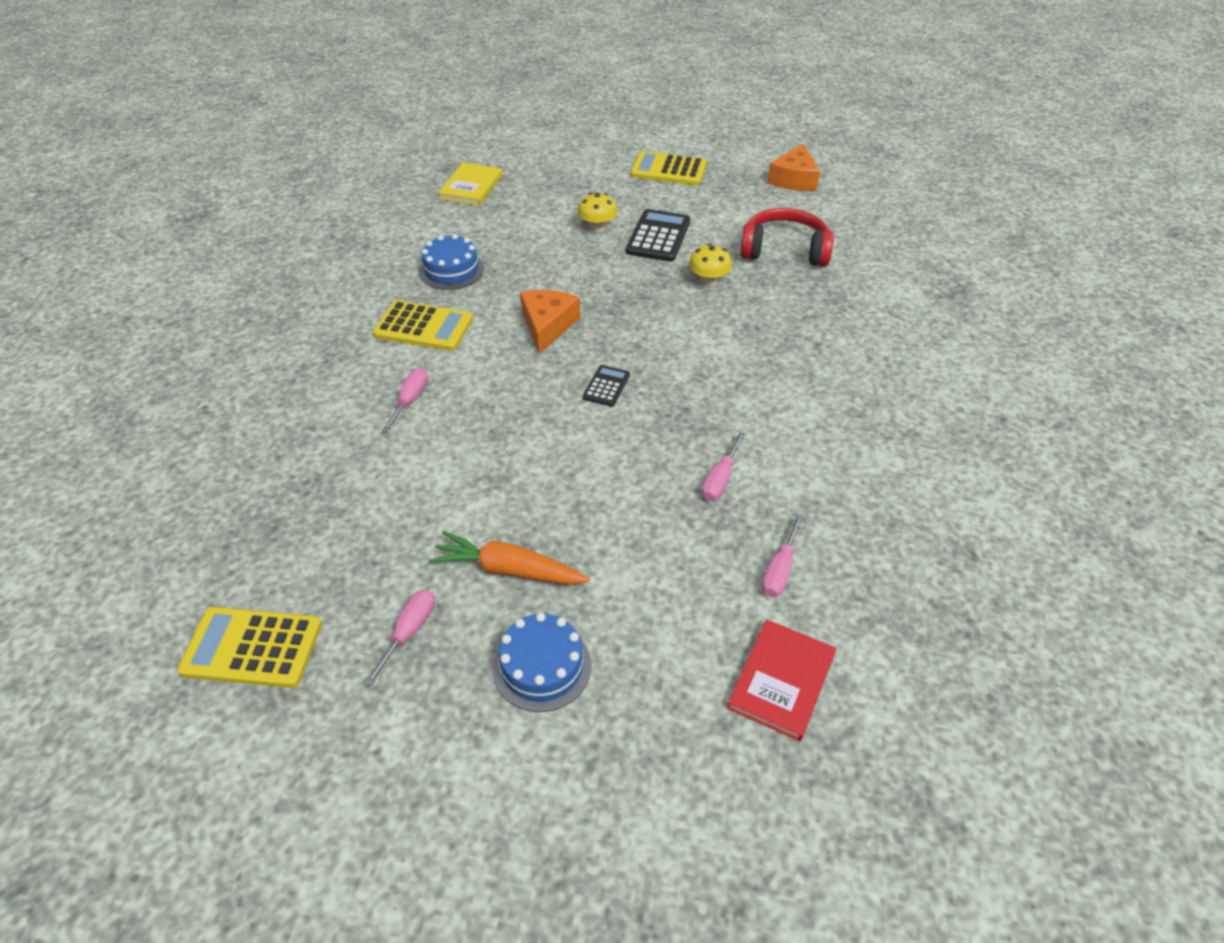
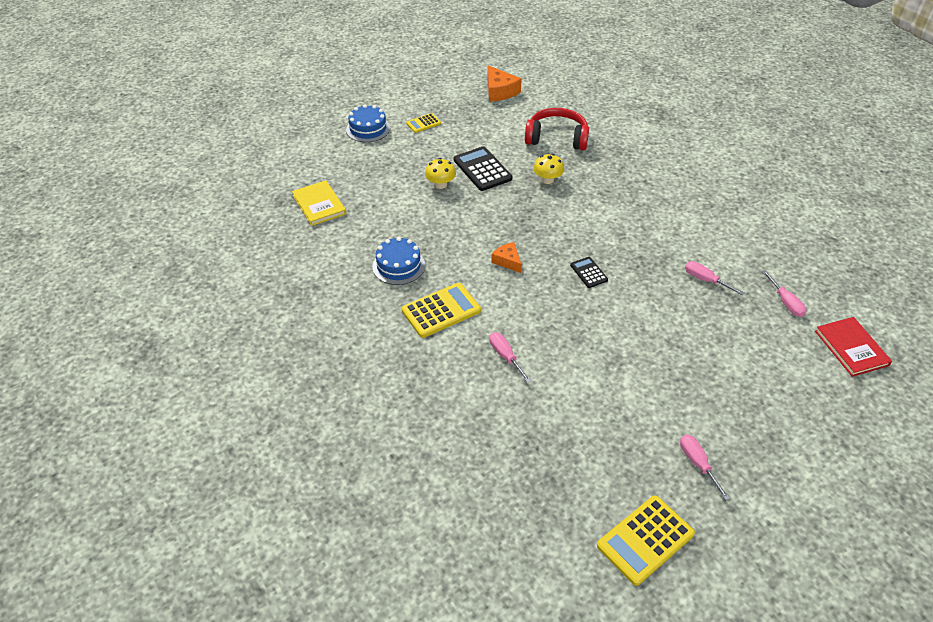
camera: 45 degrees left, 0 degrees up
(508, 570) = (690, 397): orange carrot -> none
(542, 666) = (769, 425): blue cake -> blue cake (368, 129)
(547, 325) = (507, 261): orange cheese -> orange cheese, size x0.63
(668, 170) = (423, 123): yellow calculator -> yellow calculator, size x0.55
(720, 479) = (705, 280): pink screwdriver -> pink screwdriver turned 150 degrees clockwise
(784, 250) = (557, 138): red headphones -> red headphones turned 45 degrees clockwise

